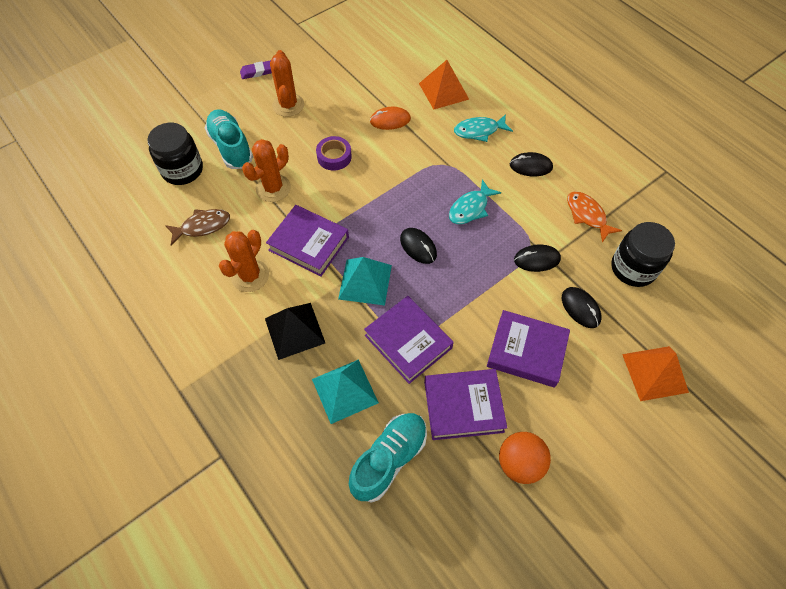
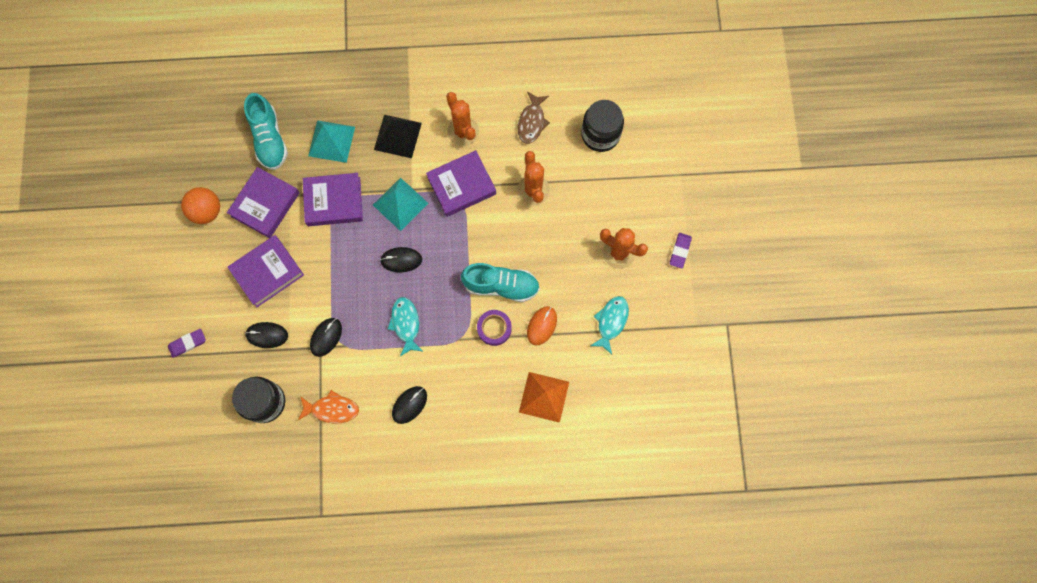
camera: 125 degrees right, 15 degrees up
(231, 147) = (600, 182): turquoise shoe -> turquoise shoe (501, 286)
(334, 157) = (533, 254): purple tape -> purple tape (494, 328)
(479, 131) = (476, 392): turquoise fish -> turquoise fish (611, 322)
(654, 373) = (188, 343): orange pyramid -> purple eraser

